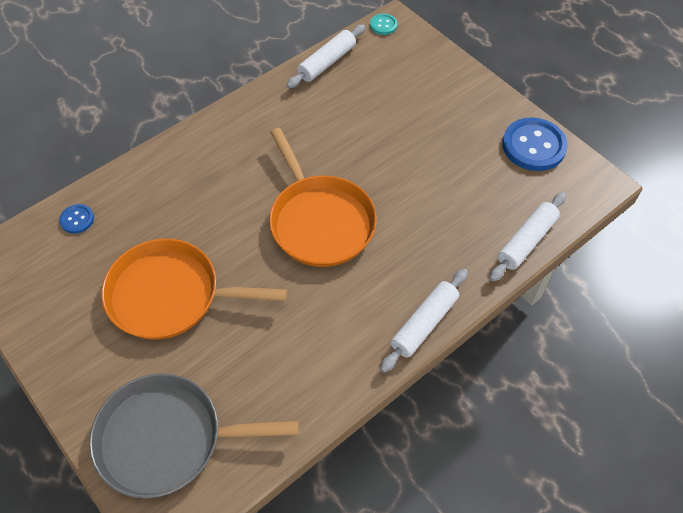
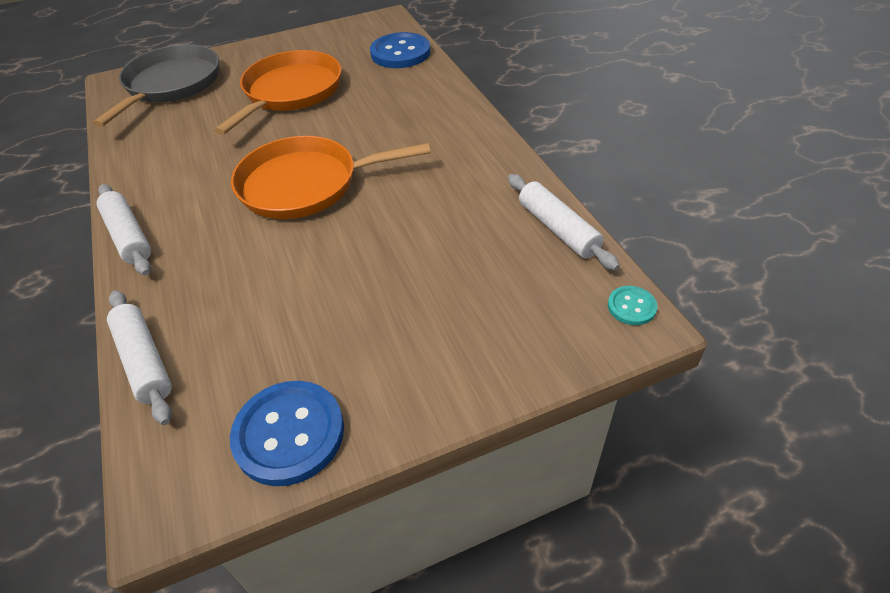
camera: 110 degrees right, 10 degrees down
(77, 219) = (400, 53): blue button -> blue button, size x2.03

